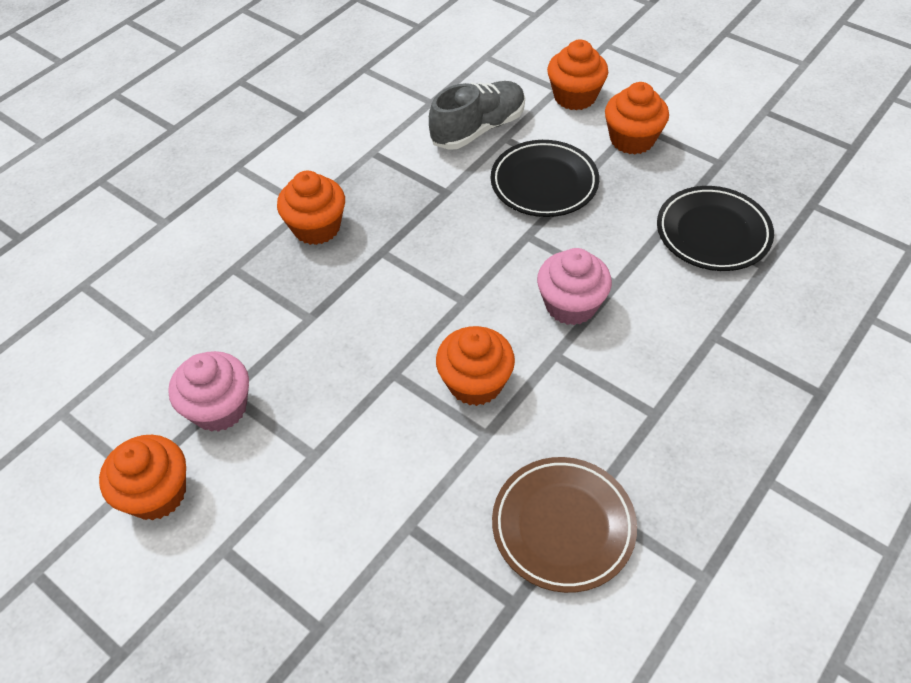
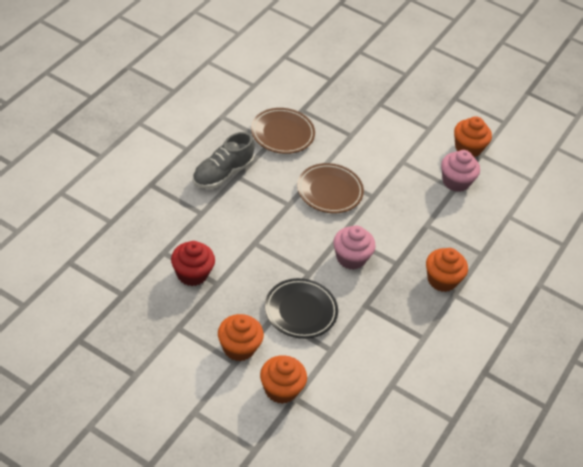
camera: 165 degrees right, 5 degrees down
(475, 383) = (329, 191): orange cupcake -> brown plate
(478, 129) = (351, 358): grey shoe -> grey shoe (222, 174)
(571, 305) = (281, 230): pink cupcake -> pink cupcake (351, 258)
(712, 233) = (192, 274): black plate -> red cupcake

